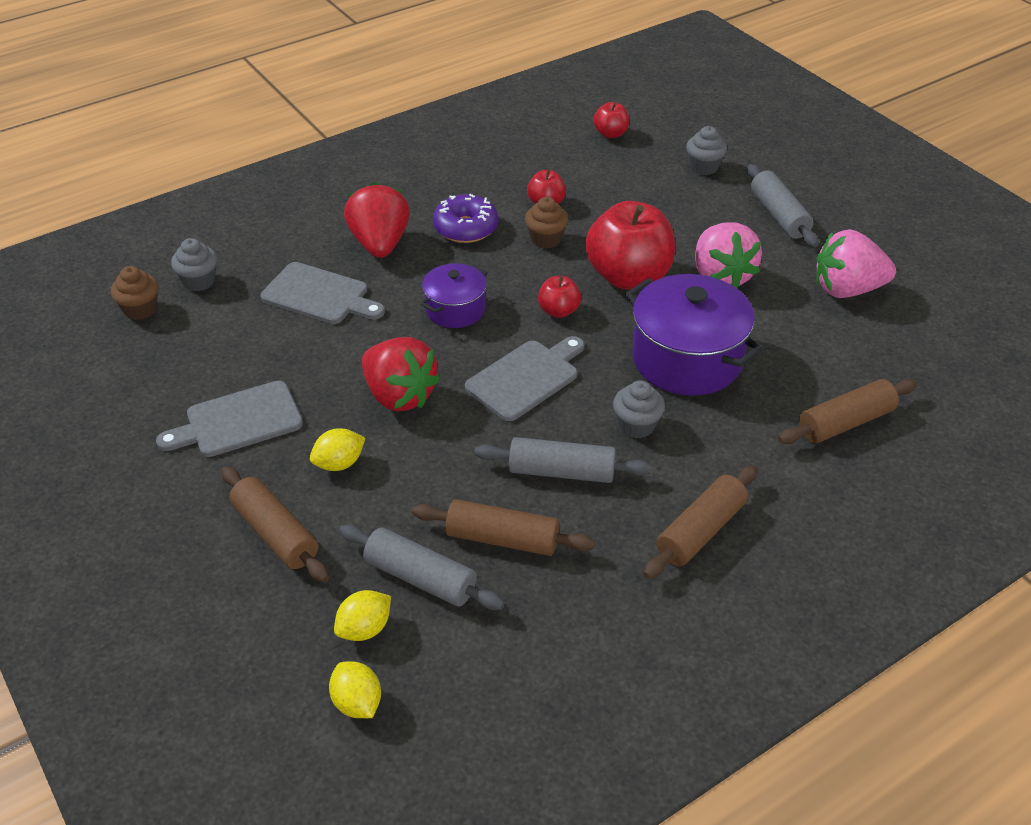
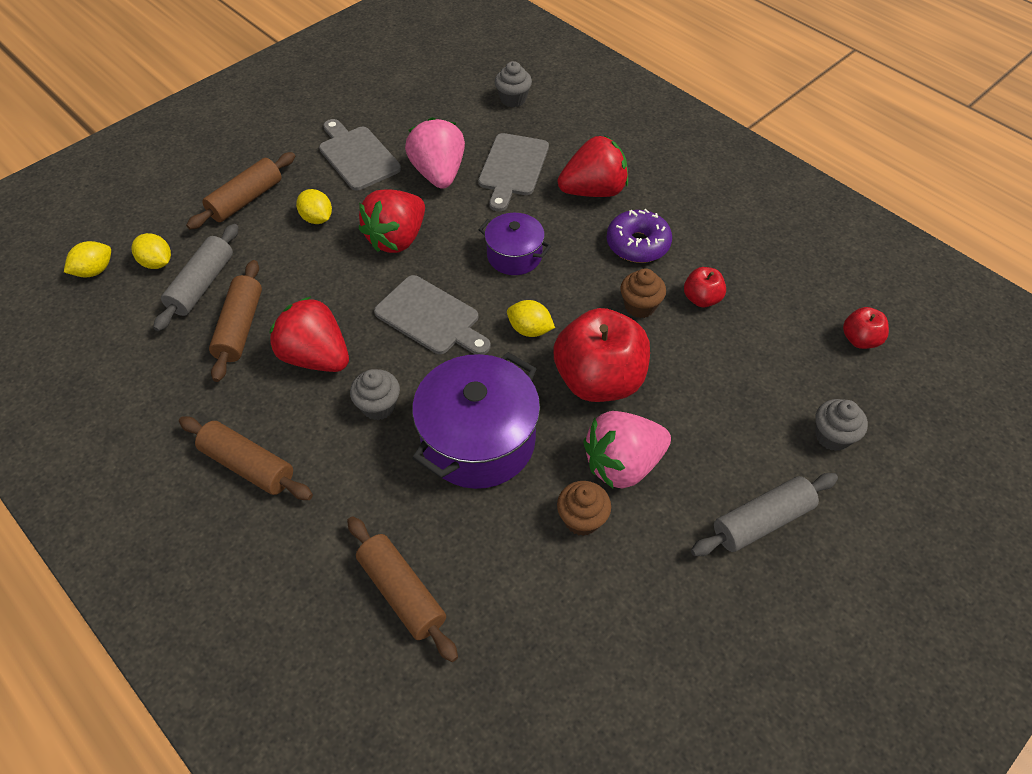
camera: 80 degrees right, 10 degrees up
(140, 309) = (472, 79): brown cupcake -> brown cupcake (582, 519)
(558, 311) = (530, 330): red apple -> yellow lemon
(561, 472) = (316, 357): grey rolling pin -> red strawberry
(847, 289) = (634, 599): pink strawberry -> pink strawberry (438, 173)

